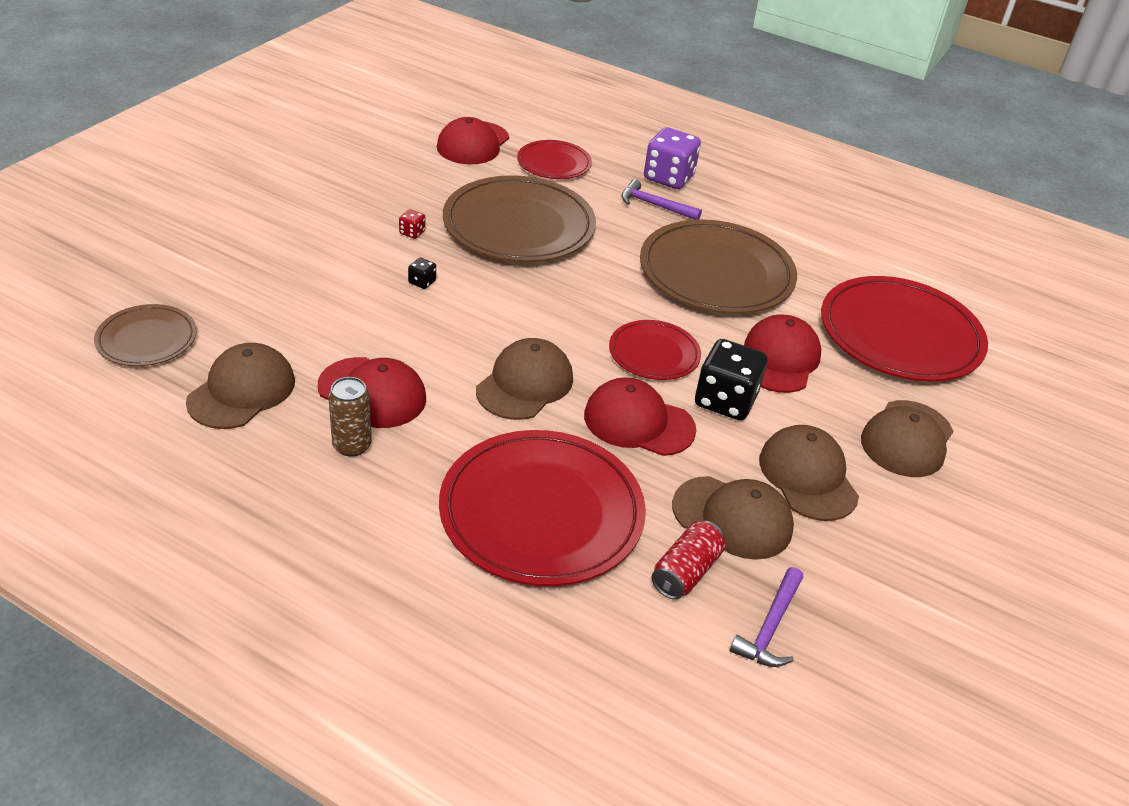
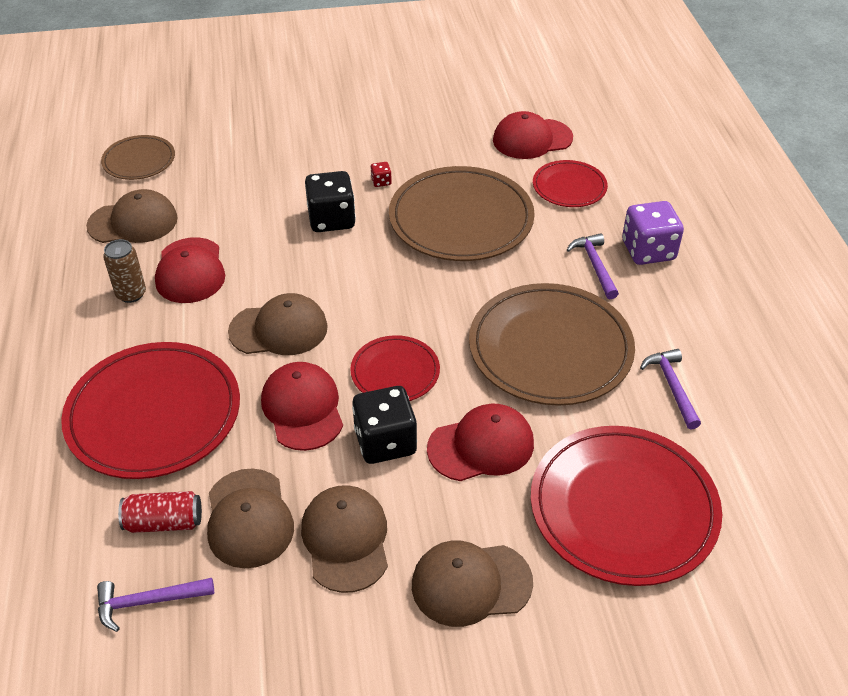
camera: 55 degrees right, 5 degrees up
(422, 282) = (331, 219): black dice -> black dice, size x2.33
(808, 476) = (346, 540): brown cap -> brown cap turned 45 degrees counterclockwise
(811, 250) = (672, 386): none -> purple hammer

